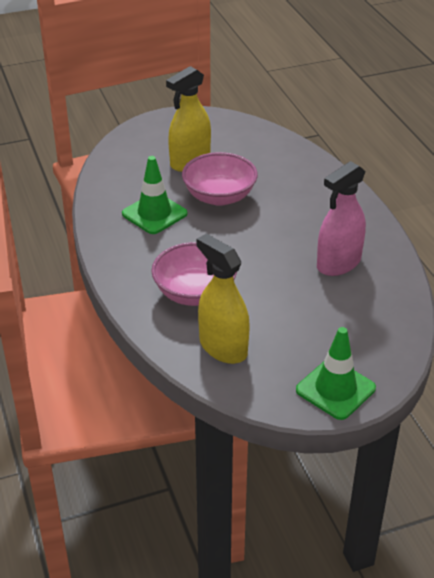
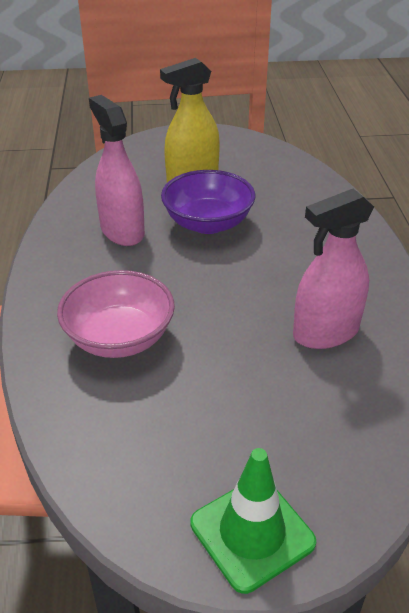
camera: 15 degrees right, 0 degrees up
(154, 214) = (122, 231): green traffic cone -> pink spray bottle
(219, 196) = (208, 223): pink bowl -> purple bowl
(223, 347) = (118, 425): yellow spray bottle -> none

